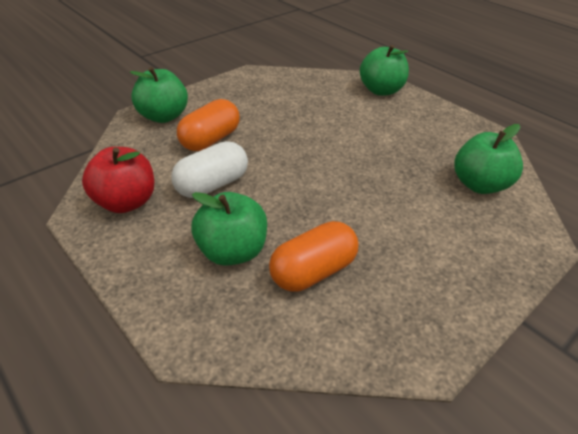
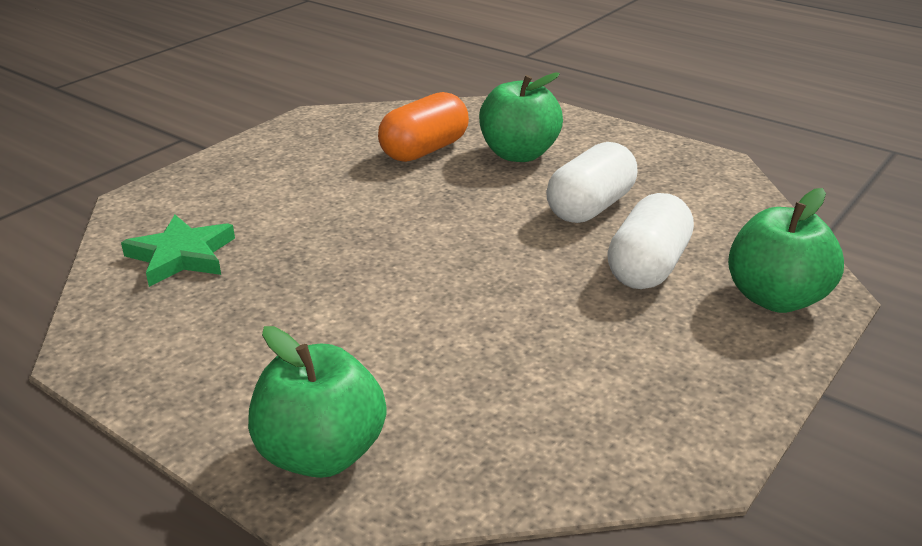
camera: 170 degrees right, 10 degrees down
(126, 202) = (682, 178): red apple -> none
(210, 140) = (648, 267): orange capsule -> white capsule
(479, 184) = (181, 256): green apple -> green star

